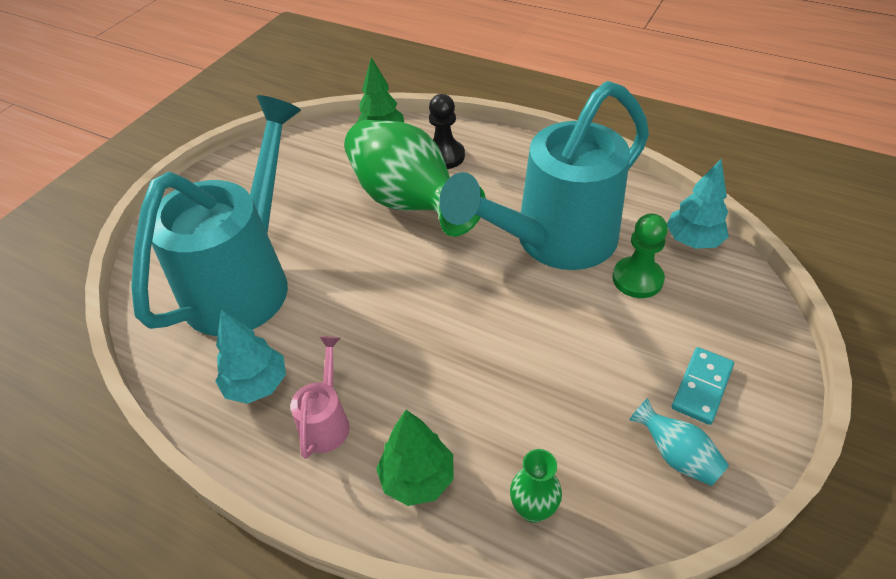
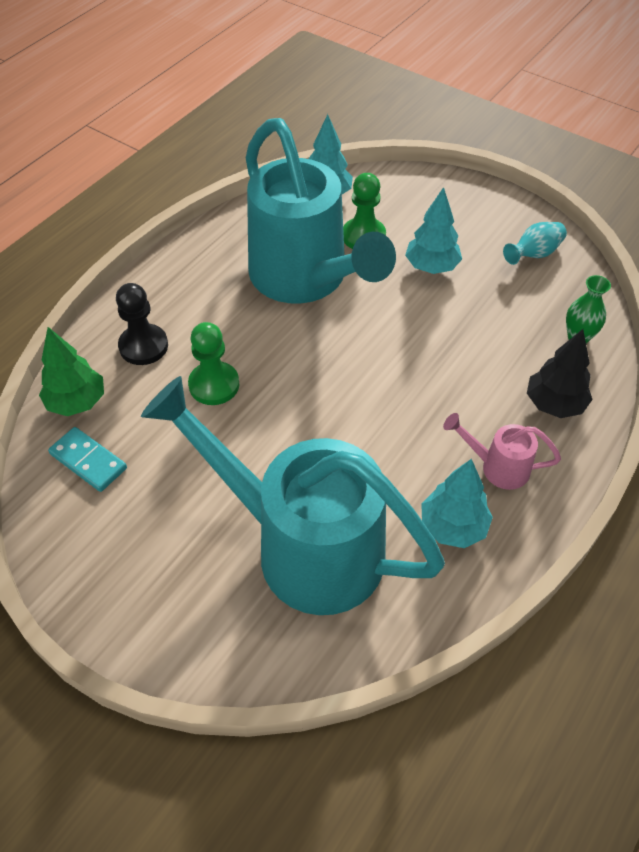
camera: 85 degrees left, 5 degrees up
(408, 202) = (214, 385): green vase -> green pawn
(417, 478) = (554, 404): green tree -> black tree
(610, 344) = (431, 267): none -> turquoise tree
(702, 387) = (477, 227): turquoise domino -> turquoise domino (88, 461)

